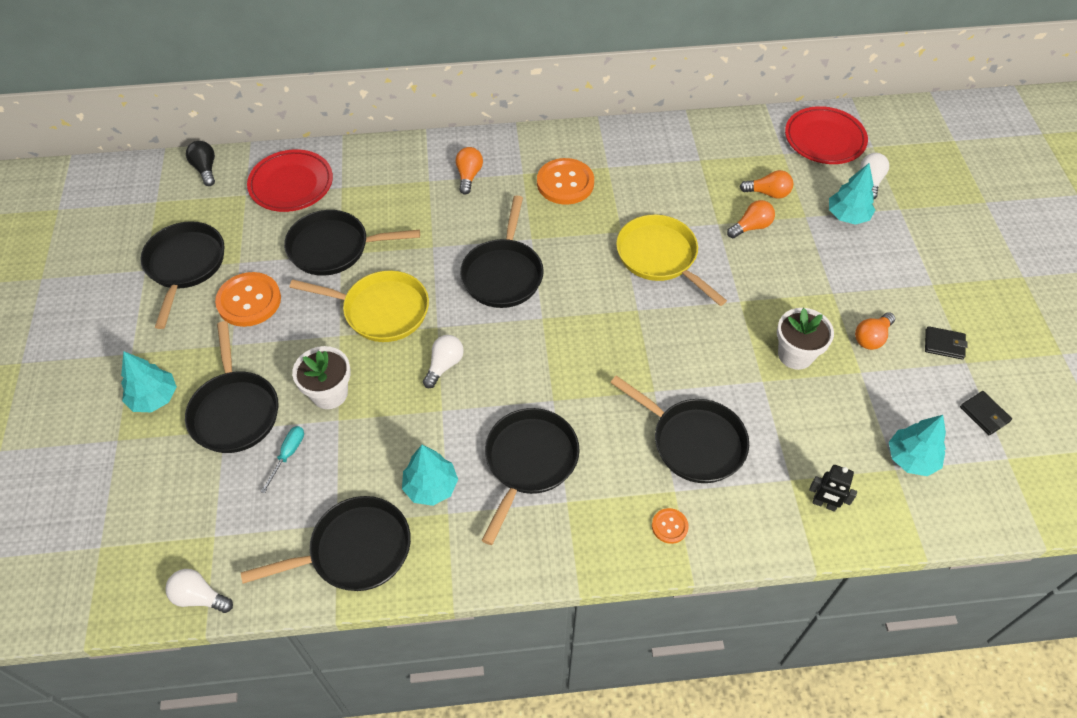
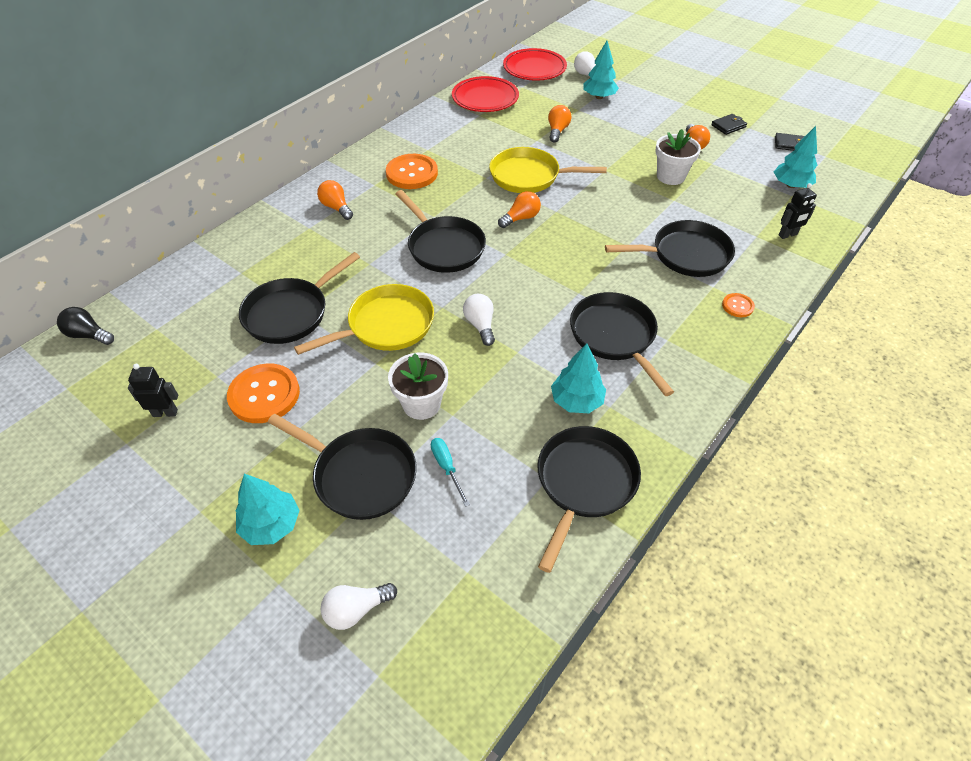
camera: 45 degrees left, 5 degrees down
(185, 266) = (165, 413): black pan -> black robot
(199, 597) = (517, 624): white light bulb -> white light bulb (356, 609)
(291, 184) = (192, 297): red plate -> red plate (485, 98)
(768, 193) = (542, 110): orange light bulb -> orange light bulb (521, 218)

